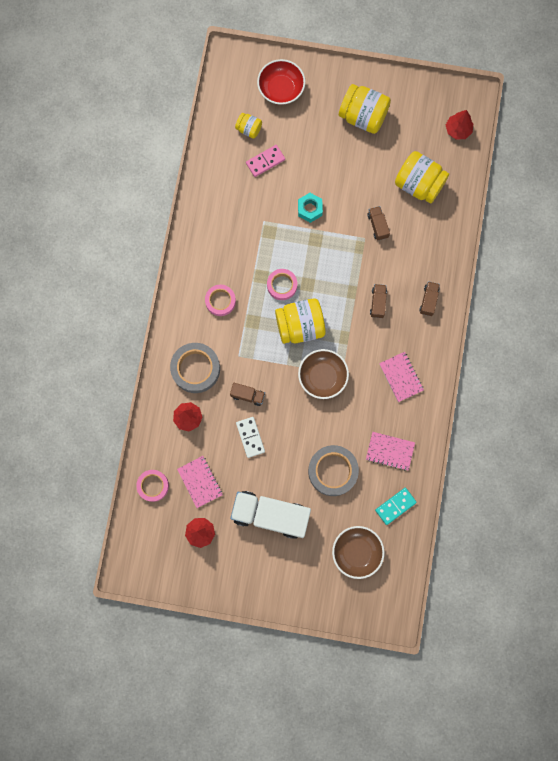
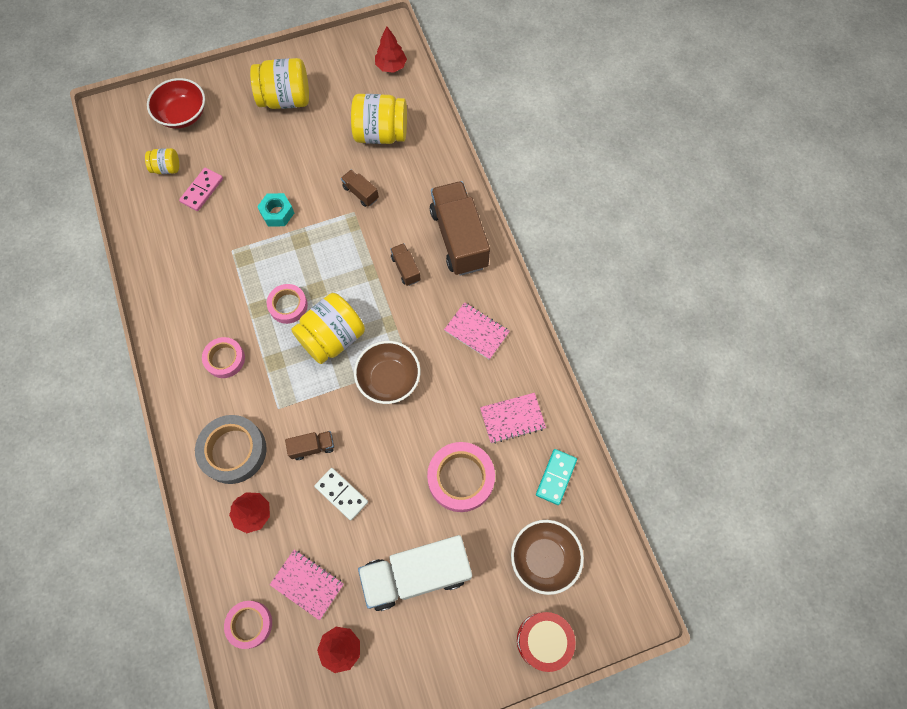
camera: 30 degrees left, 10 degrees down
(326, 600) = (543, 640): none -> red drum
(333, 471) = (461, 478): grey tape -> pink tape
(428, 300) = (459, 238): brown truck -> brown truck, size x2.22

